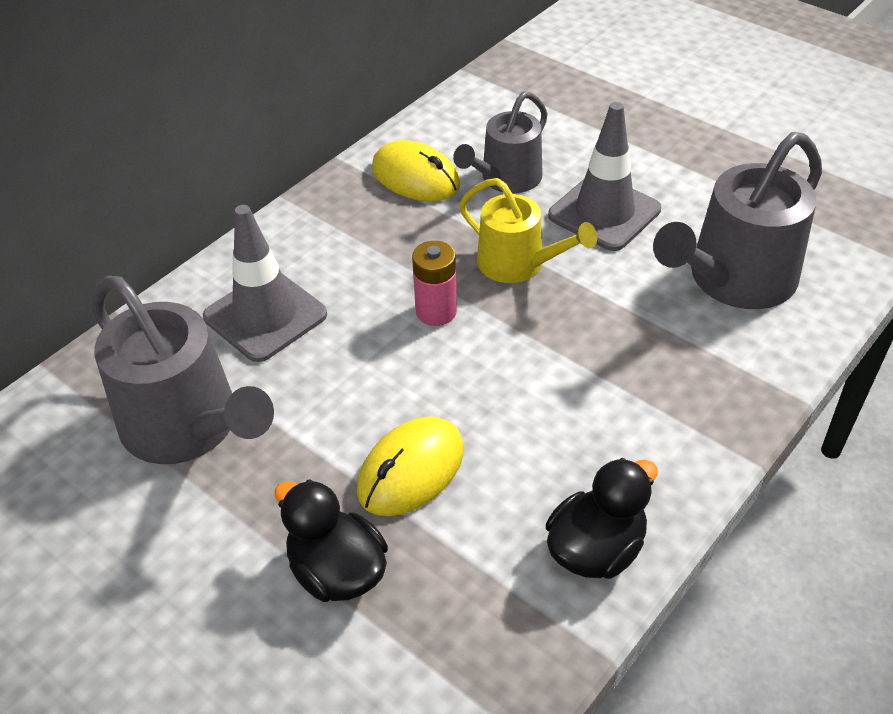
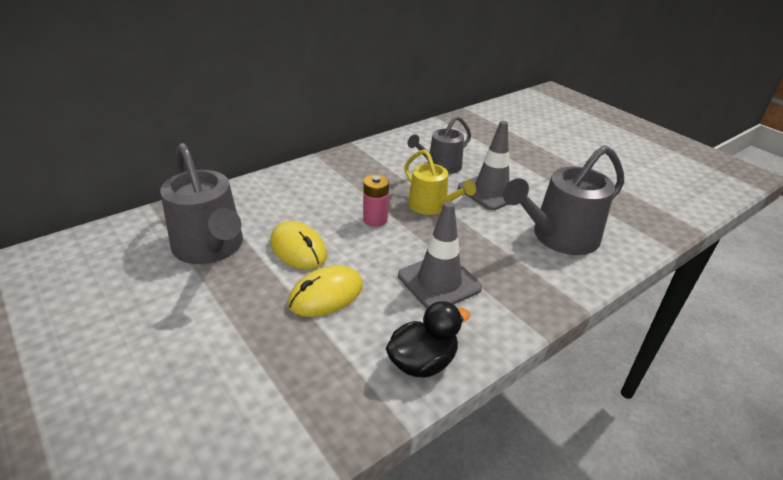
camera: 10 degrees right, 10 degrees down
(265, 316) = (279, 204): grey traffic cone -> grey traffic cone (439, 282)
(337, 571) = (258, 338): black duck -> none
(415, 177) = (390, 157): yellow mouse -> yellow mouse (298, 249)

